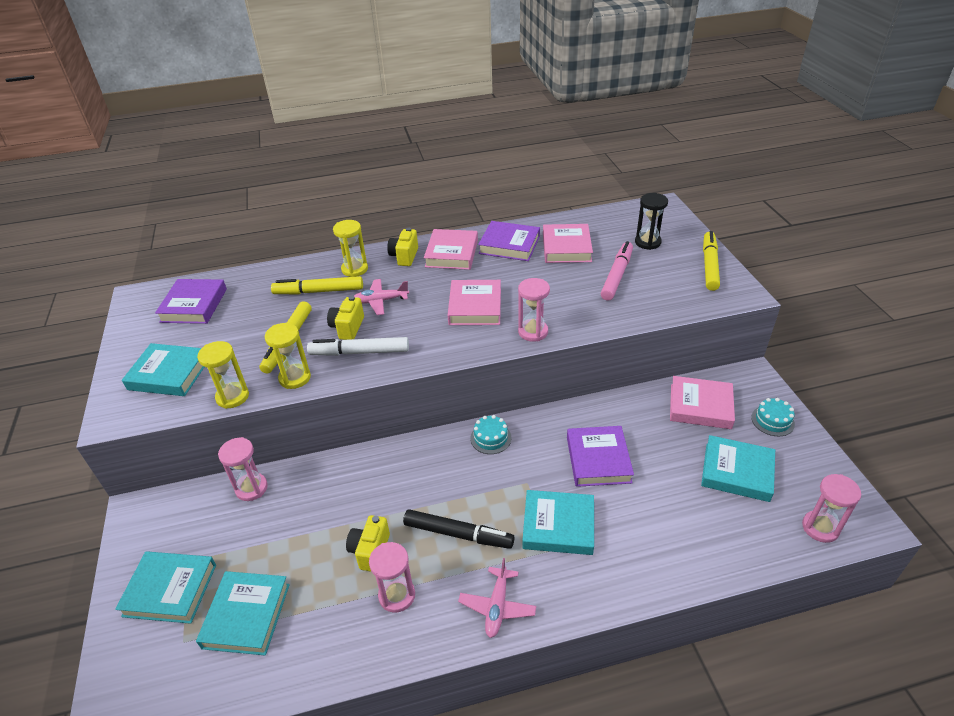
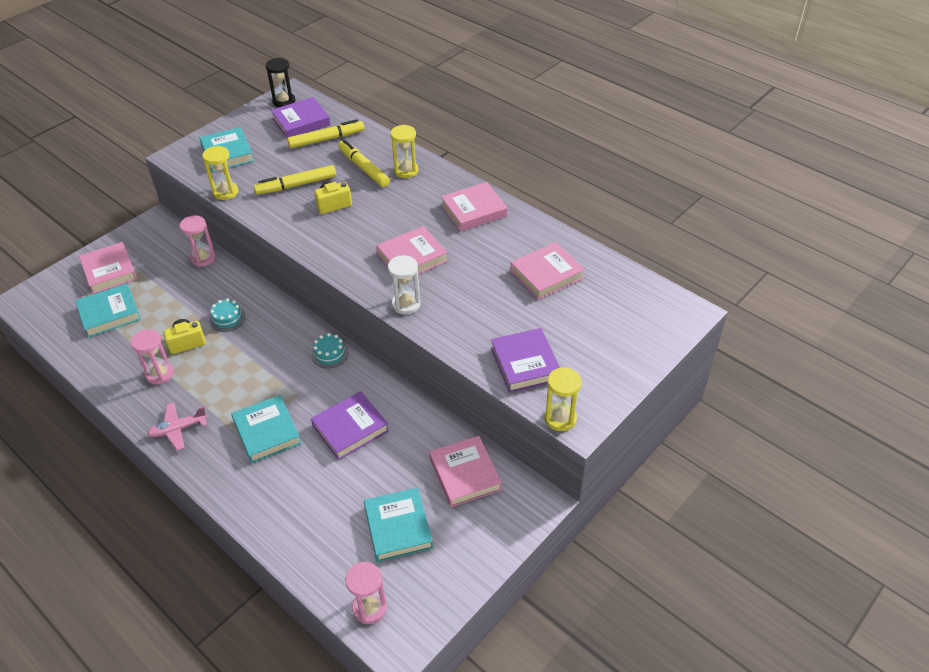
camera: 55 degrees right, 5 degrees up
(170, 590) = (109, 271): turquoise book -> pink book
(295, 378) = (262, 209): yellow hourglass -> yellow hourglass (560, 418)
(359, 352) = (311, 224): white marker -> none
(380, 301) = (378, 204): pink plane -> none
(404, 256) = (446, 187): yellow camera -> none
(458, 534) = (226, 380): black marker -> none
(509, 245) = (517, 238): purple book -> purple book (525, 364)
(533, 332) = (406, 304): pink hourglass -> white hourglass
(617, 275) = (531, 324): pink marker -> none
(647, 242) = (607, 325): black hourglass -> black hourglass (284, 101)
(709, 265) = (607, 383): yellow marker -> yellow marker (326, 139)
(772, 420) = (485, 535): turquoise cake -> turquoise cake (227, 318)

